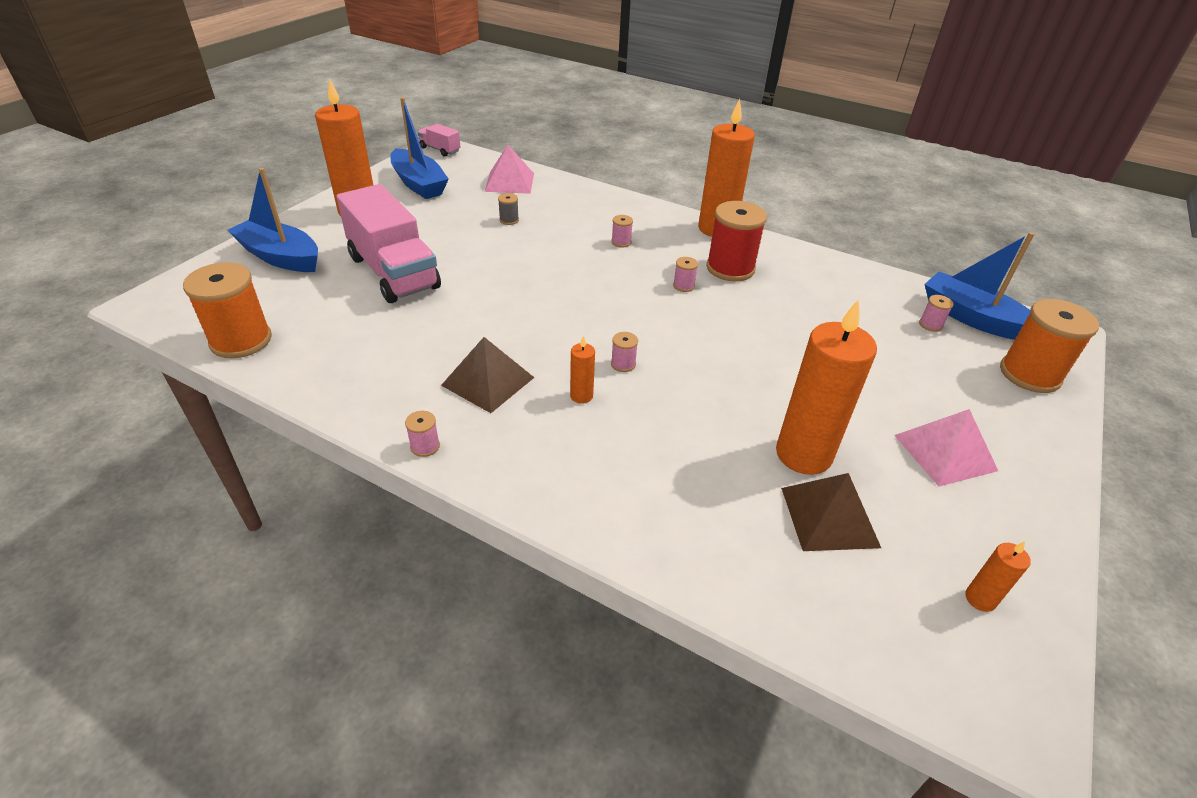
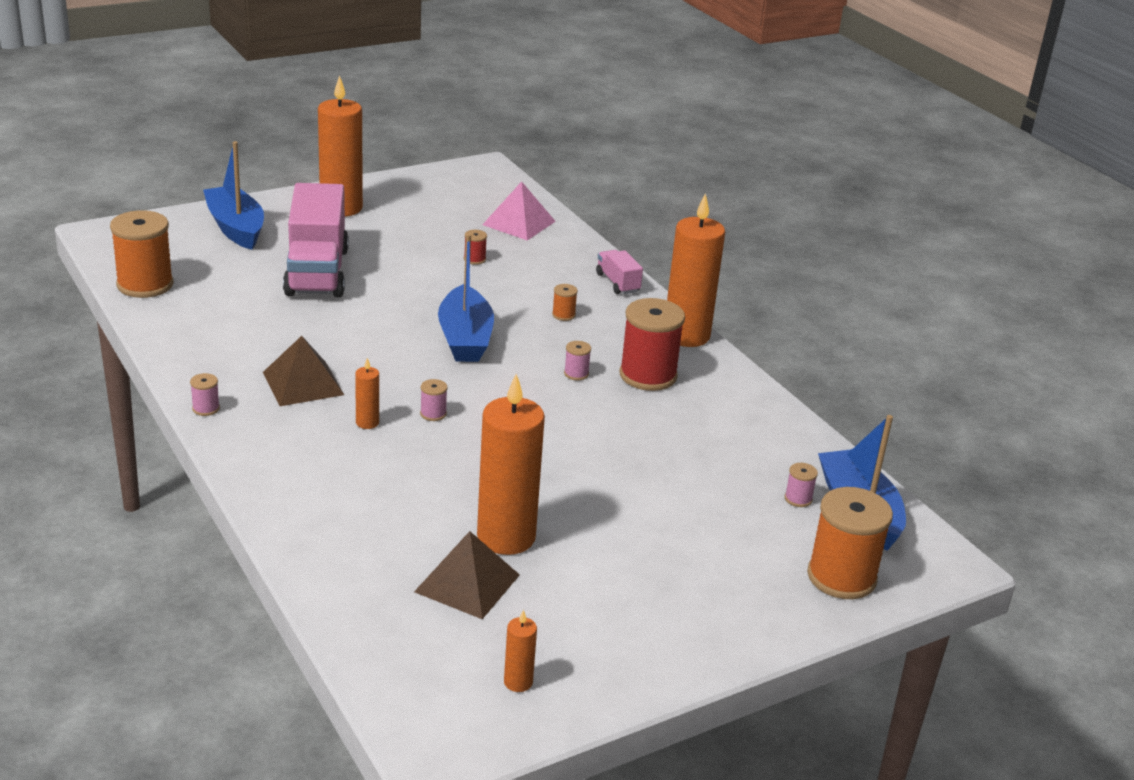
camera: 30 degrees right, 10 degrees down
(419, 184) = (425, 198): blue boat -> blue boat (465, 338)
(440, 150) = (484, 169): pink truck -> pink truck (617, 283)
(509, 220) = (474, 259): grey spool -> red spool
(621, 242) = (563, 315): pink spool -> orange spool
(944, 452) = (643, 590): pink pyramid -> none

